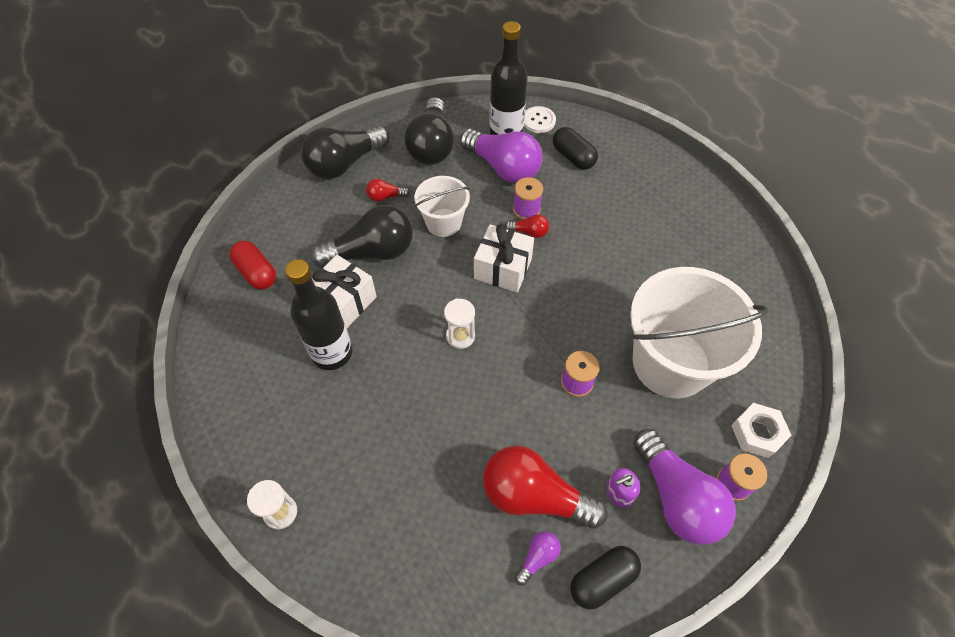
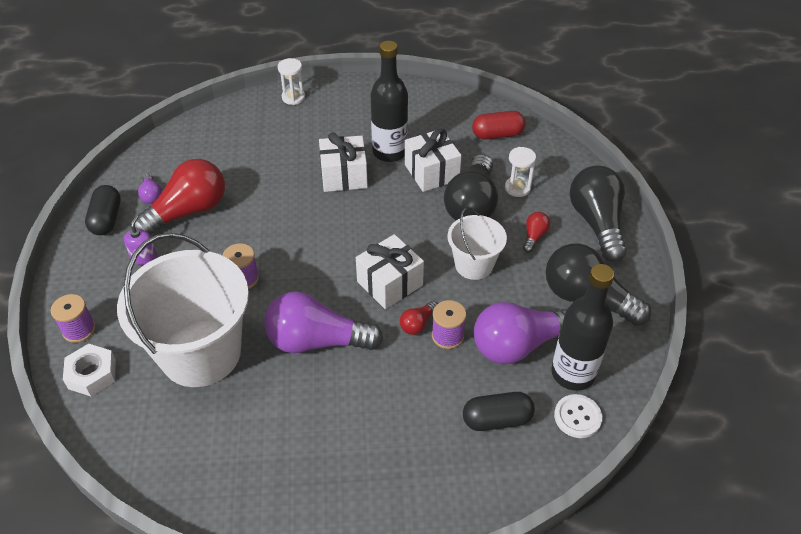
camera: 120 degrees right, 10 degrees down
(392, 375) = (344, 176): none -> white gift
(460, 336) = (345, 226): white hourglass -> white hourglass (517, 188)
(676, 497) = (107, 288): purple light bulb -> purple light bulb (317, 341)

